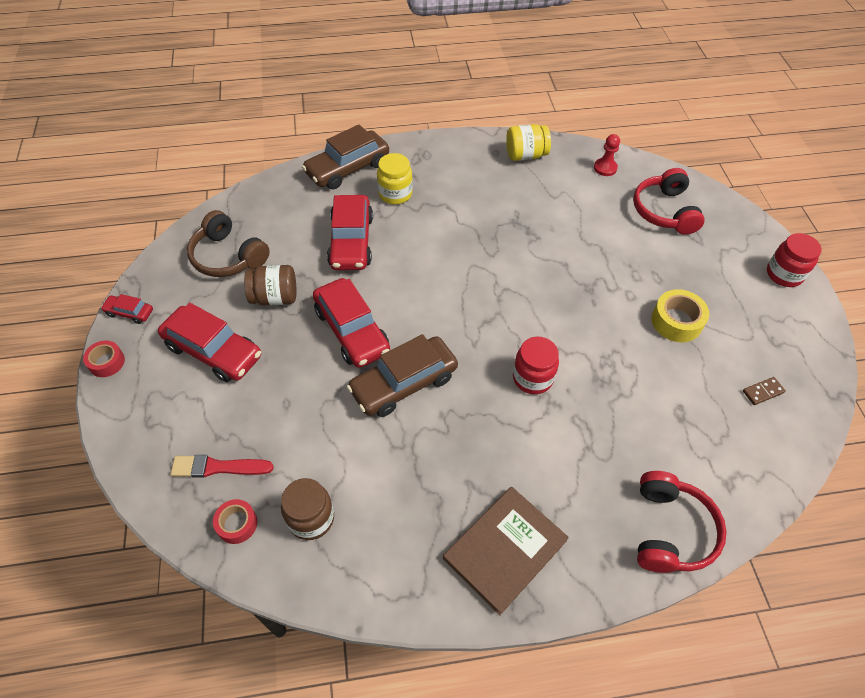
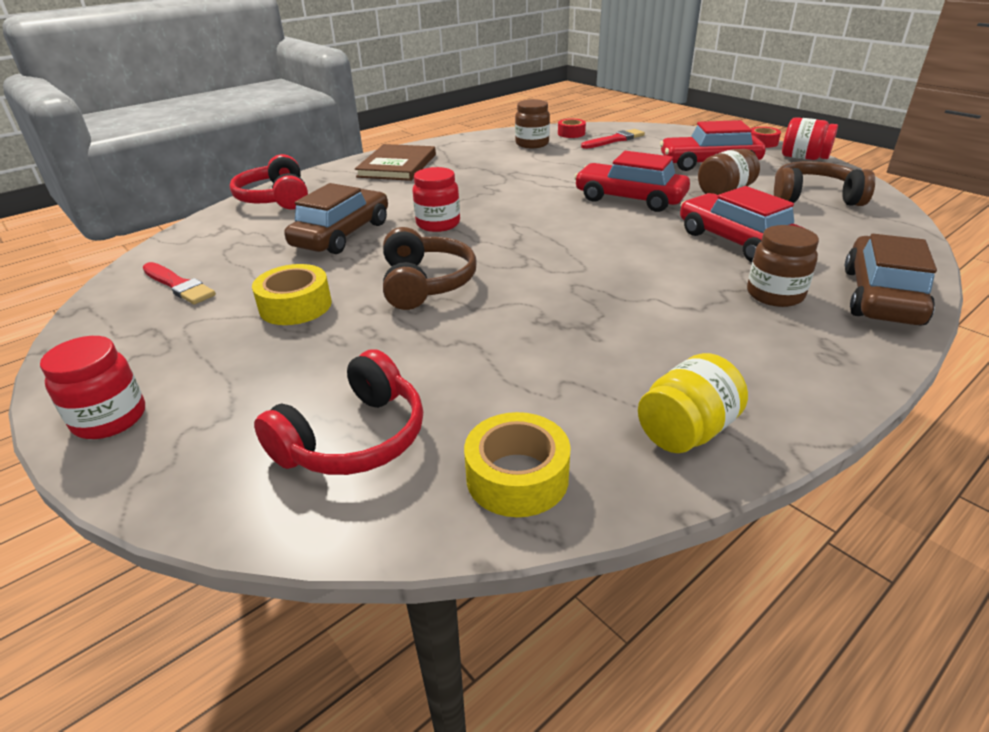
camera: 150 degrees right, 20 degrees down
(129, 312) = (804, 158): red car -> red jar
(395, 194) = (775, 295): yellow jar -> brown jar
(403, 383) = (546, 192): brown car -> brown car (342, 234)
(582, 302) = (426, 283): none -> brown headphones
(605, 168) = (517, 477): red pawn -> yellow tape
(664, 211) = (354, 438): red headphones -> red headphones turned 75 degrees clockwise
(763, 392) = (178, 285): brown domino -> red brush

